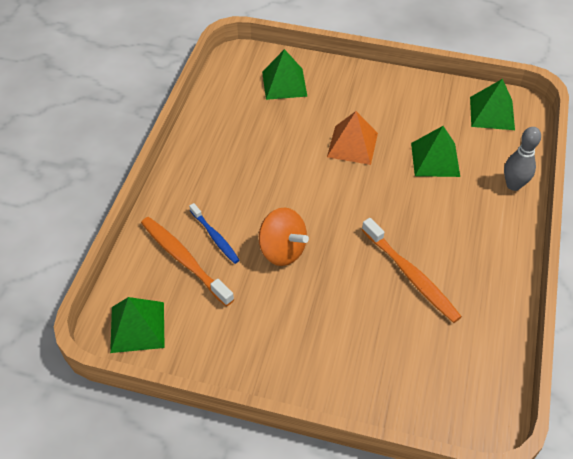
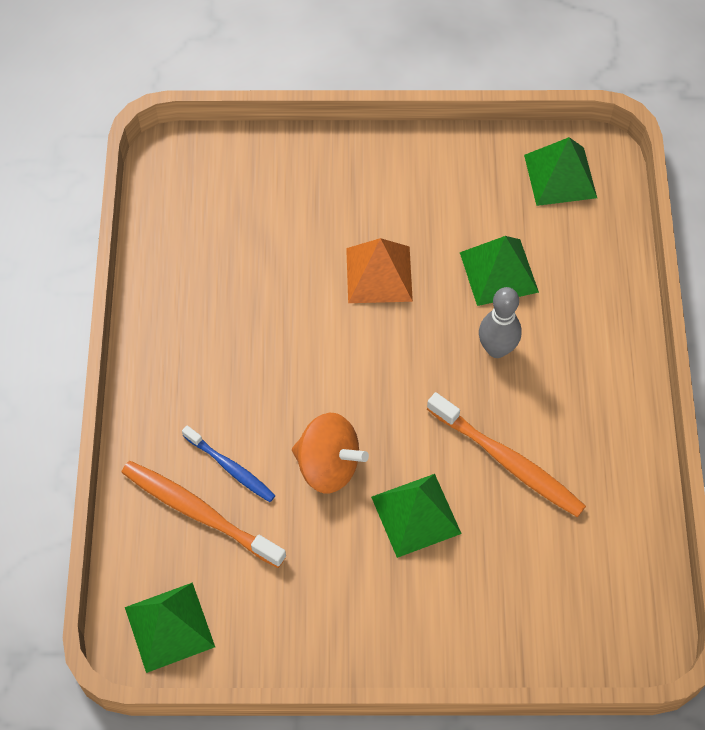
camera: 15 degrees left, 10 degrees up
(284, 83) = (252, 191): green pyramid -> green pyramid (415, 515)
(513, 185) = (612, 289): grey bowling pin -> grey bowling pin (496, 349)

